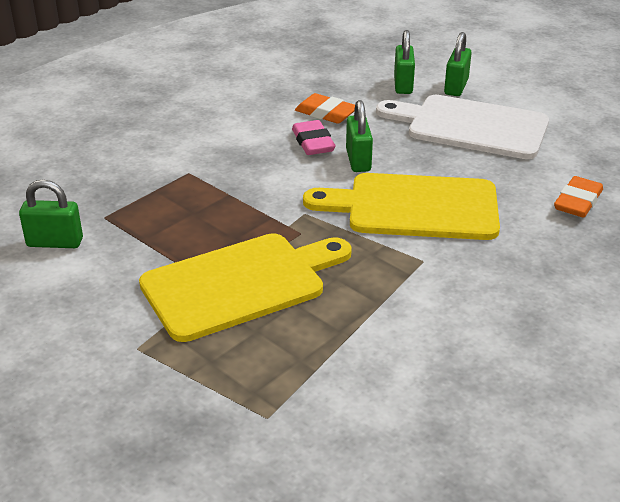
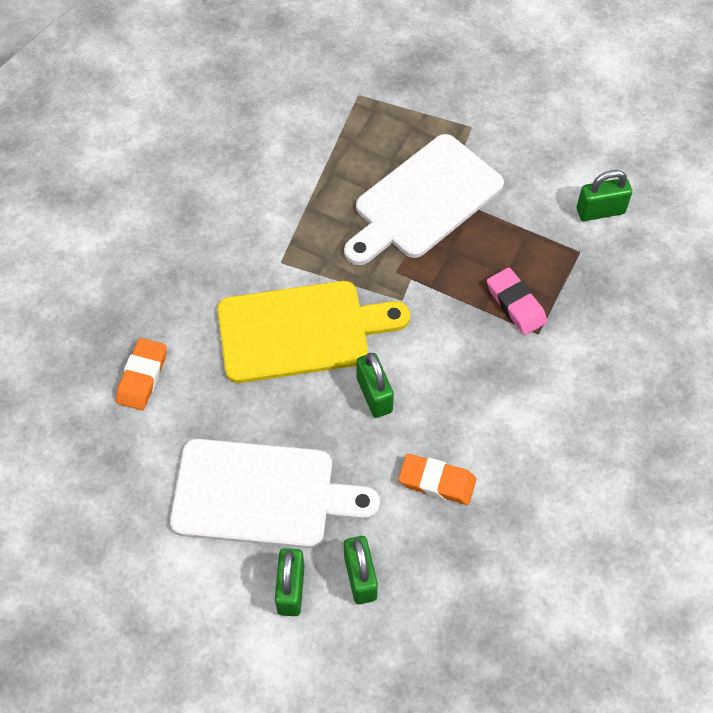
camera: 165 degrees right, 25 degrees up
(240, 284) = (424, 201): yellow cutting board -> white cutting board
(313, 142) = (432, 416): pink eraser -> pink eraser (516, 304)

